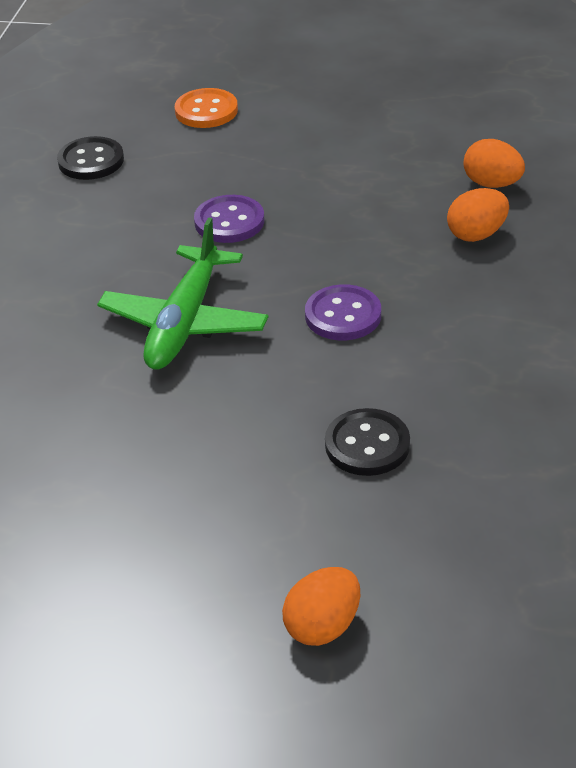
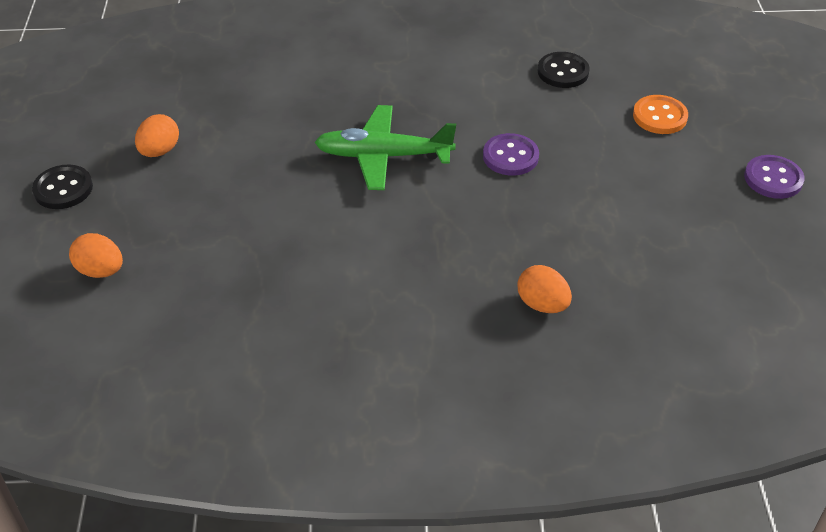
camera: 75 degrees right, 5 degrees up
(343, 315) = (411, 236): purple button -> purple button (773, 179)
(367, 445) = (268, 269): black button -> black button (63, 189)
(492, 184) = (623, 308): orange egg -> orange egg (159, 151)

